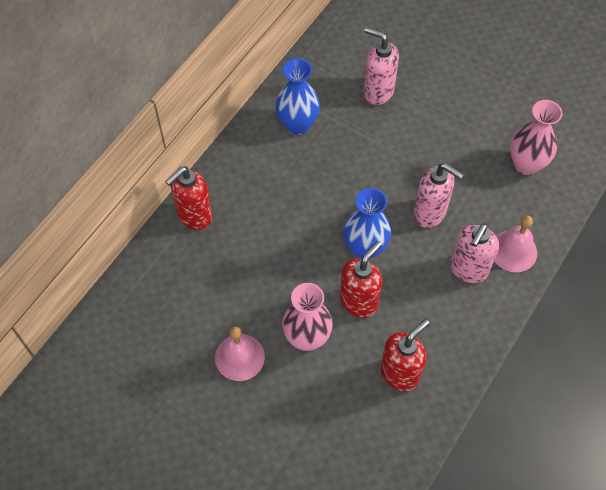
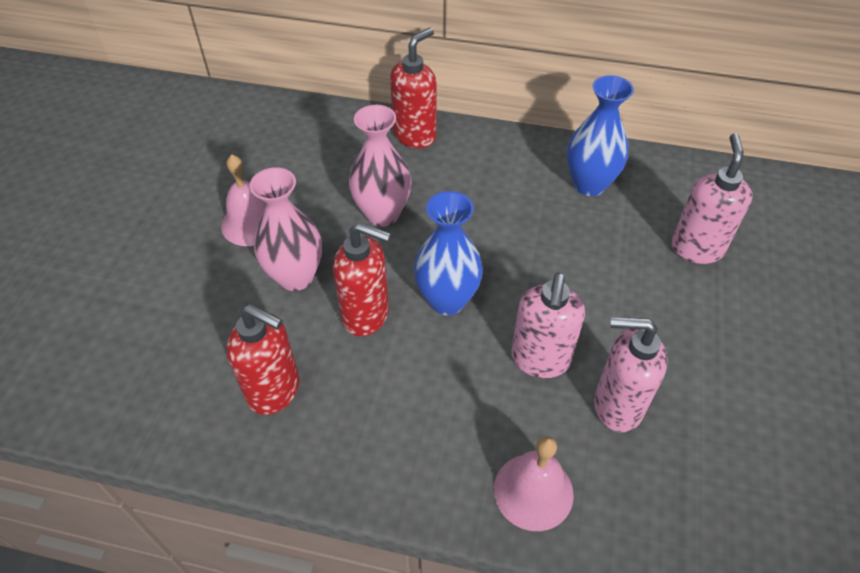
camera: 70 degrees right, 10 degrees down
(194, 216) = (415, 135): red soap dispenser -> red soap dispenser turned 105 degrees clockwise
(468, 269) = (471, 434): pink soap dispenser -> pink soap dispenser (616, 406)
(526, 164) = (703, 470): pink vase -> pink vase (382, 214)

